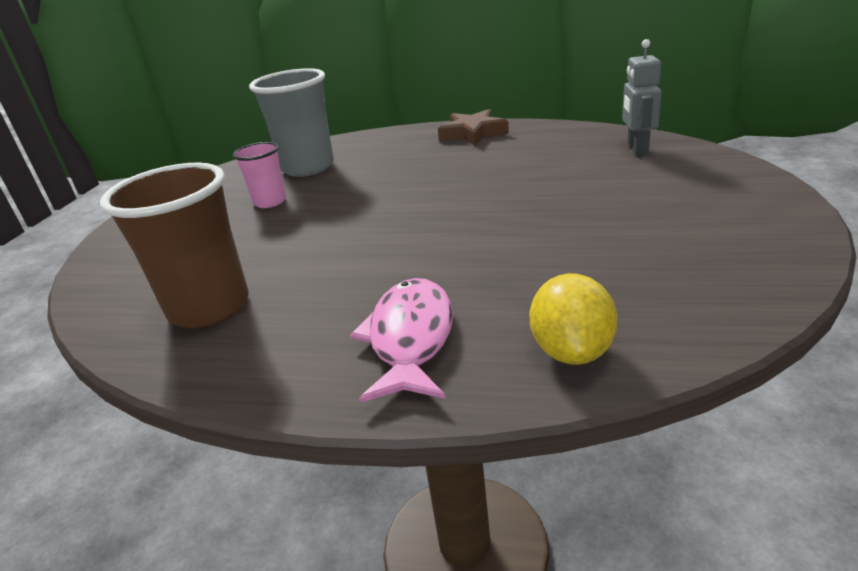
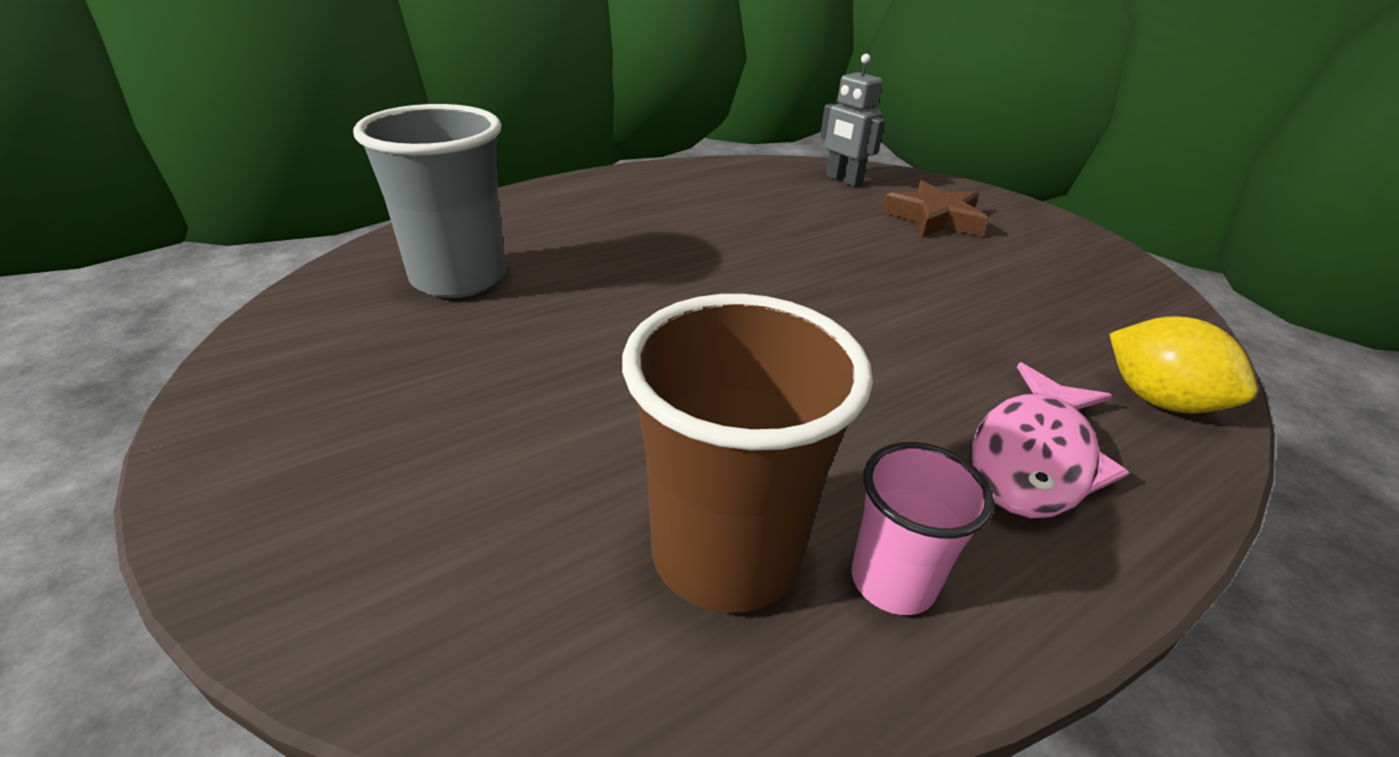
camera: 50 degrees left, 5 degrees up
(270, 202) = (494, 349): pink cup -> pink cup (893, 581)
(410, 338) = (1034, 457): pink fish -> pink fish turned 105 degrees counterclockwise
(473, 133) = (633, 186): brown star -> brown star (934, 218)

